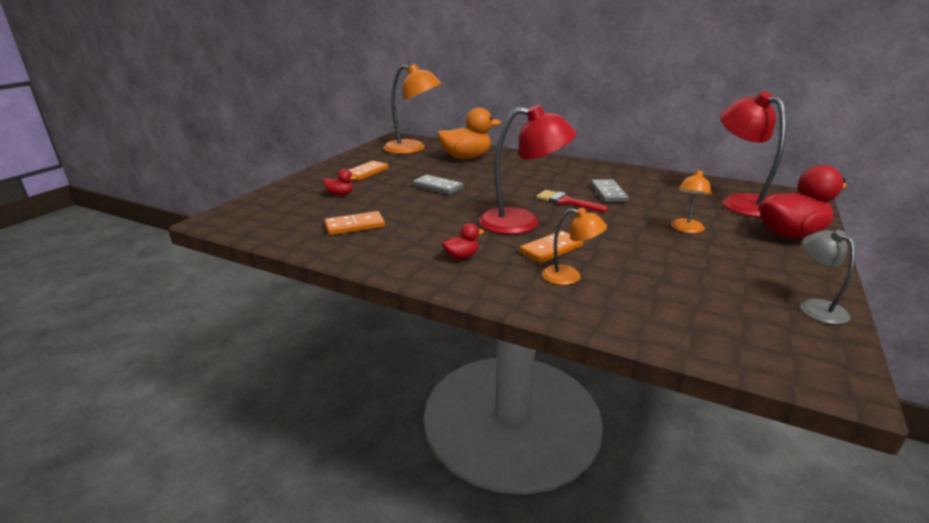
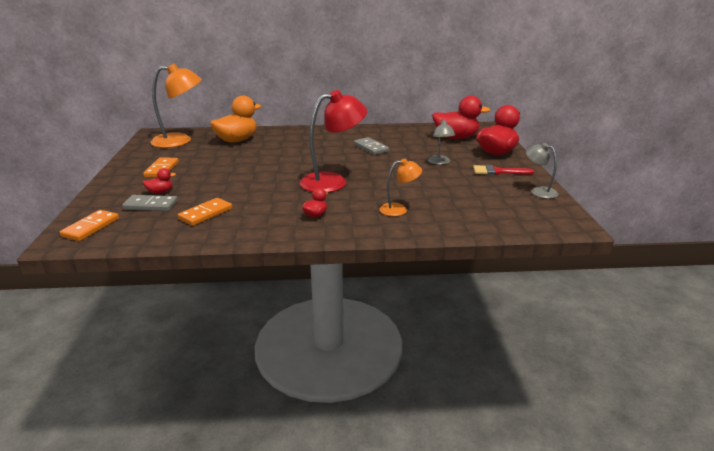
camera: 30 degrees left, 0 degrees up
(438, 187) = (240, 169): grey domino -> grey domino (150, 205)
(551, 249) = (371, 195): orange domino -> orange domino (91, 227)
(566, 202) = (349, 160): red brush -> red brush (498, 171)
(686, 229) = (439, 162): orange lamp -> grey lamp
(741, 202) = (456, 138): red lamp -> red duck

